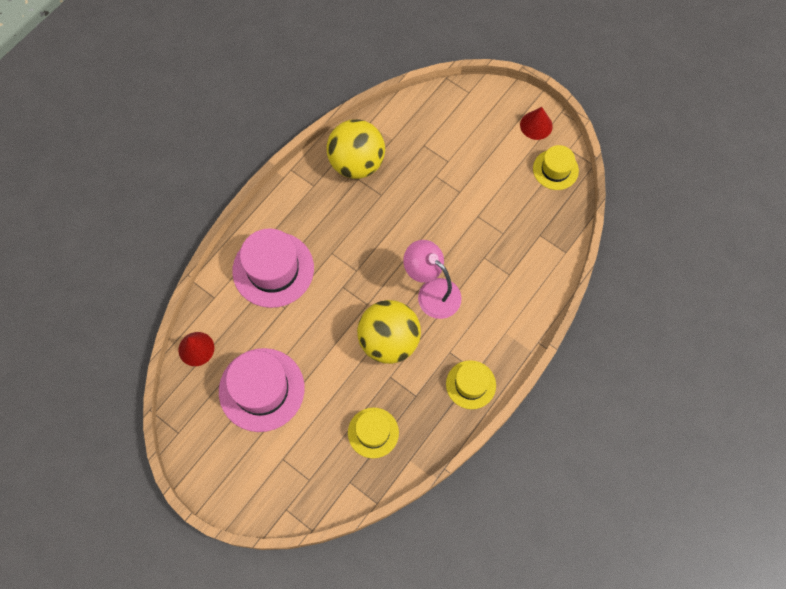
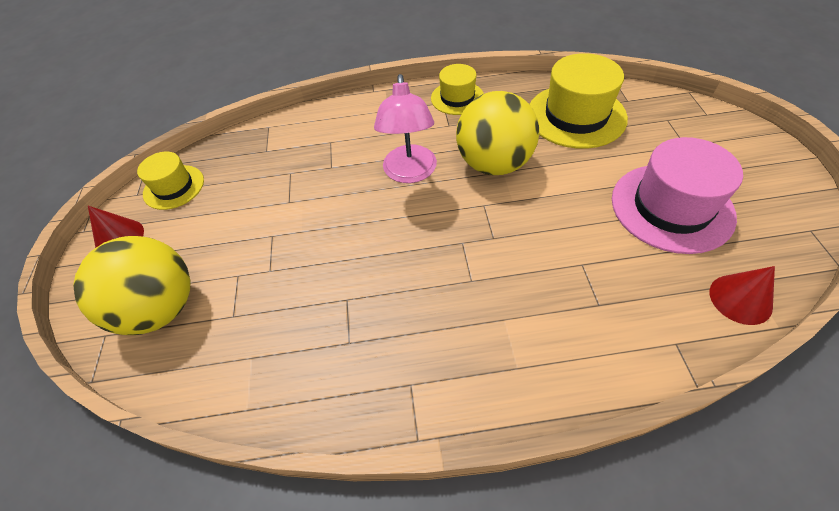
camera: 130 degrees left, 15 degrees down
(273, 269) = (563, 317): pink hat -> none
(357, 163) = (326, 364): yellow ball -> yellow ball (161, 308)
(373, 432) = (576, 116): yellow hat -> yellow hat, size x1.71

